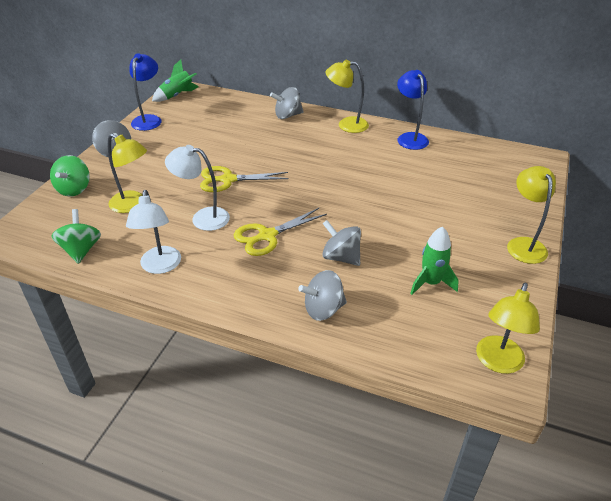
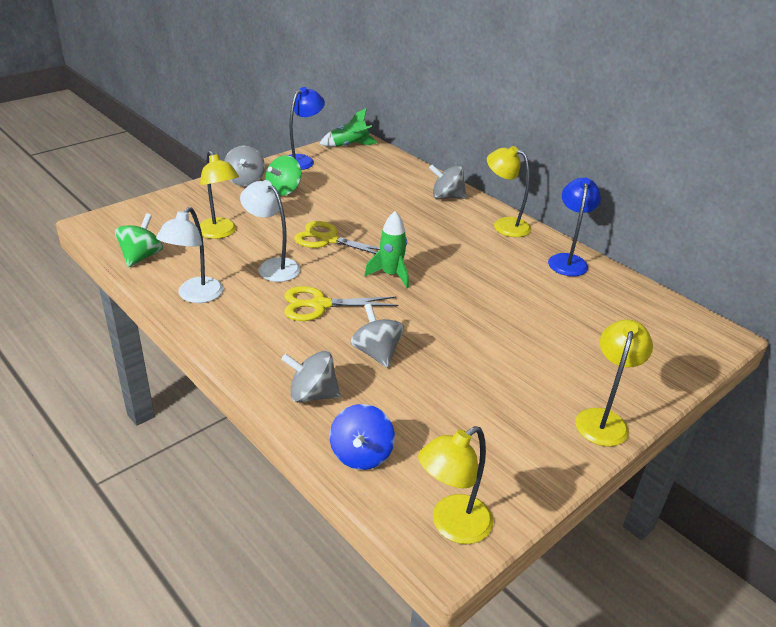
camera: 25 degrees right, 5 degrees down
(74, 189) = (181, 202): green spinning top -> green spinning top (284, 190)
(397, 339) = (361, 454): none -> blue spinning top
(431, 283) = (451, 415): green rocket -> green rocket (390, 275)

